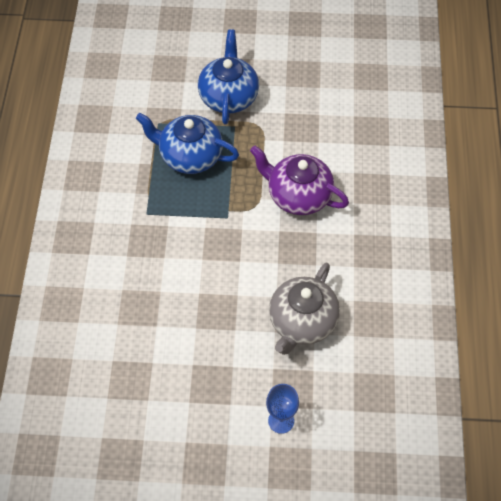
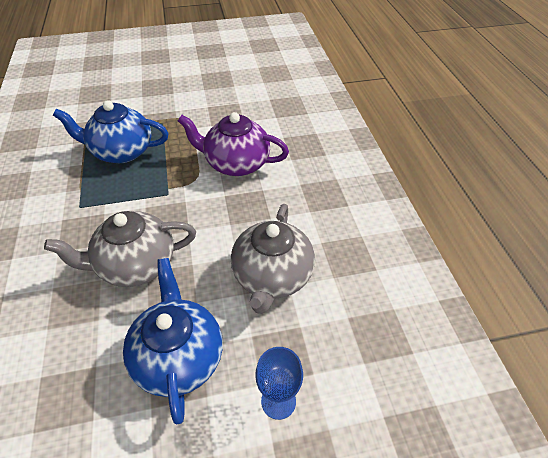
camera: 15 degrees left, 10 degrees down
(190, 284) = (135, 265): none -> grey teapot
(228, 96) = (153, 103): blue teapot -> blue teapot (178, 356)

